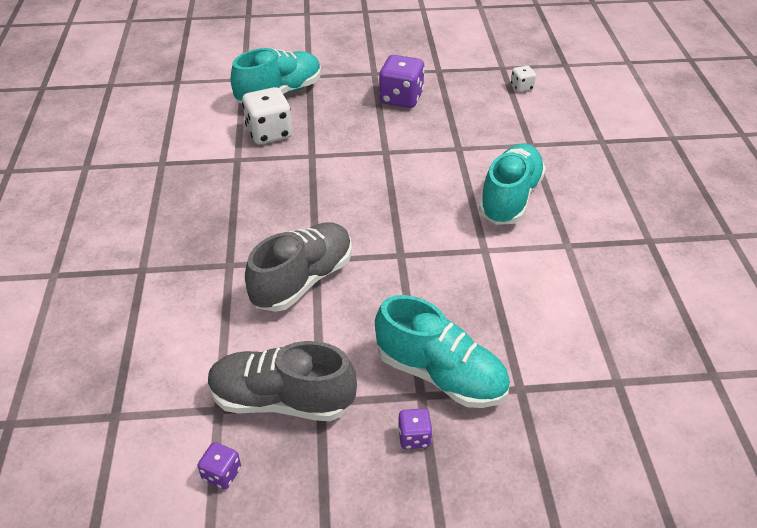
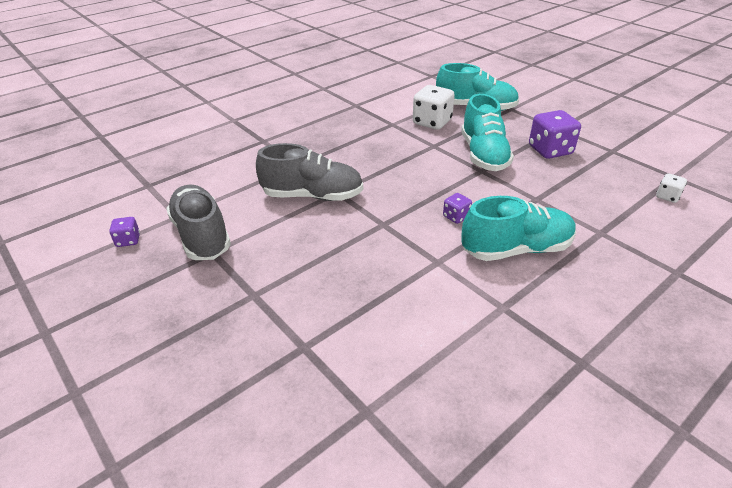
camera: 55 degrees right, 5 degrees down
(414, 437) = (211, 309): purple dice -> purple dice (456, 217)
(441, 375) = (281, 296): turquoise shoe -> turquoise shoe (483, 155)

